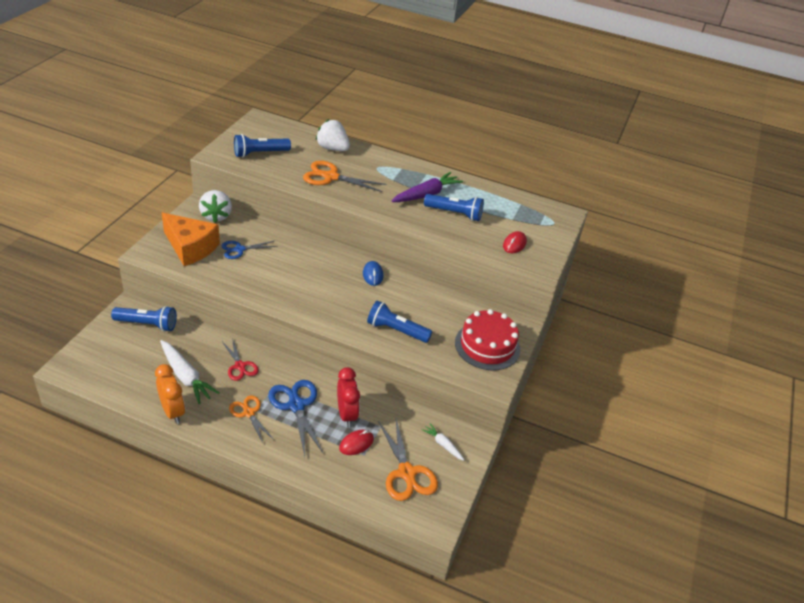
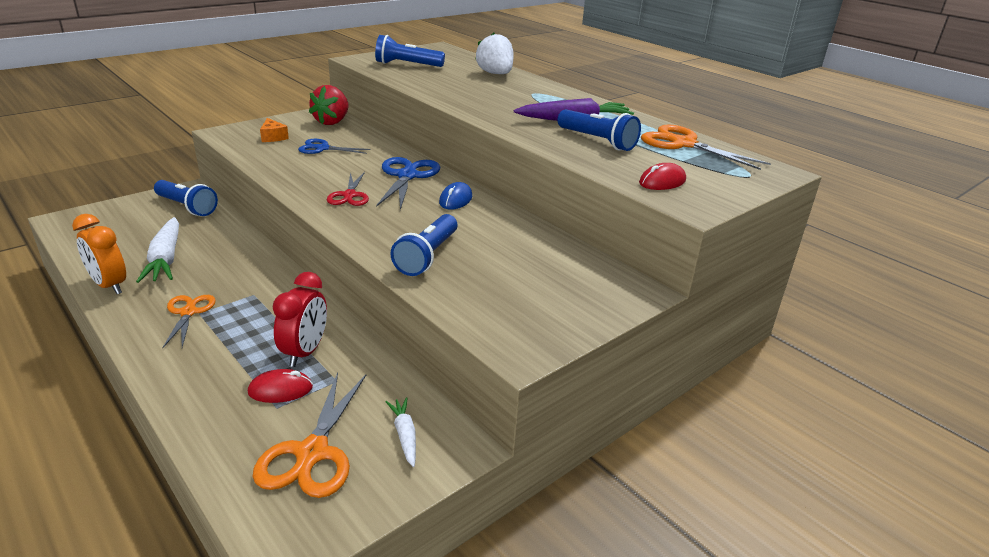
camera: 30 degrees right, 10 degrees down
(172, 412) = (109, 285): orange clock -> orange clock turned 135 degrees clockwise
(190, 247) = (273, 137): orange cheese -> orange cheese, size x0.45
(216, 216) = (332, 122): white strawberry -> red strawberry
(240, 366) = (235, 266): red scissors -> red scissors (349, 195)
(296, 406) = (252, 322): blue scissors -> blue scissors (407, 176)
(331, 177) = (466, 90): orange scissors -> orange scissors (684, 144)
(396, 330) = (427, 256): blue flashlight -> blue flashlight turned 120 degrees counterclockwise
(487, 346) = (549, 307): red cake -> none

